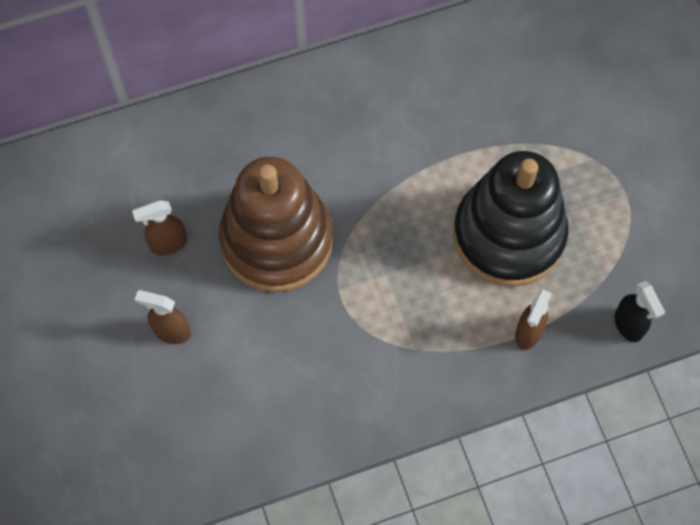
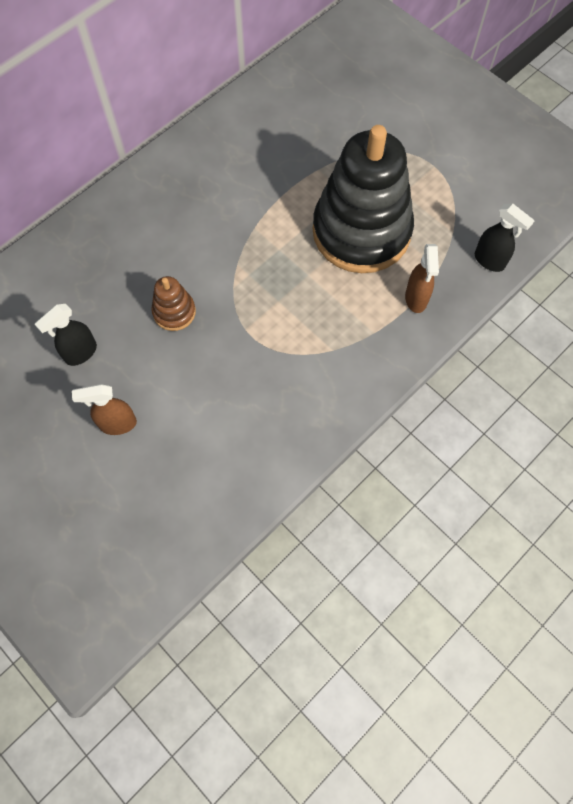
camera: 25 degrees left, 0 degrees up
(168, 244) = (80, 353): brown spray bottle -> black spray bottle
(277, 240) = (174, 312): brown stacking toy -> brown stacking toy, size x0.42

